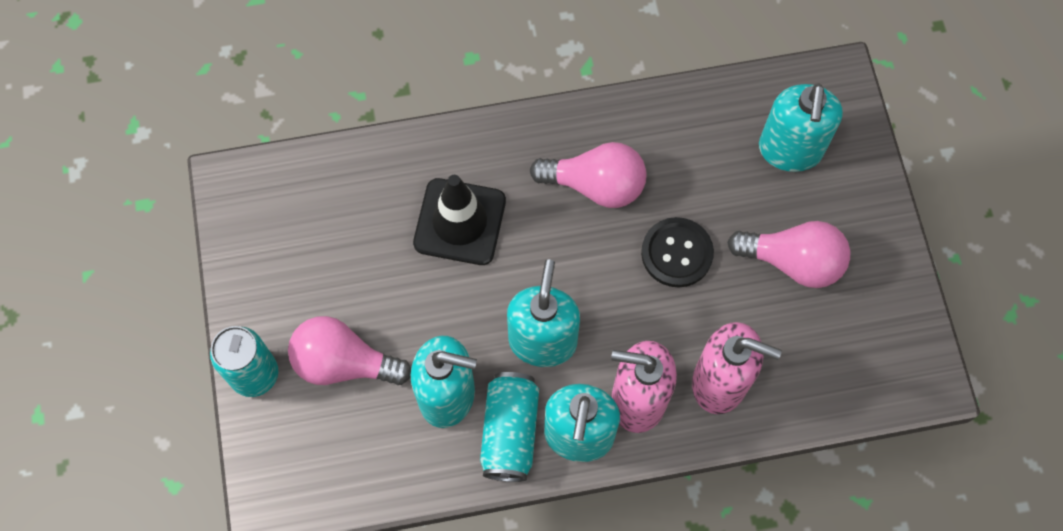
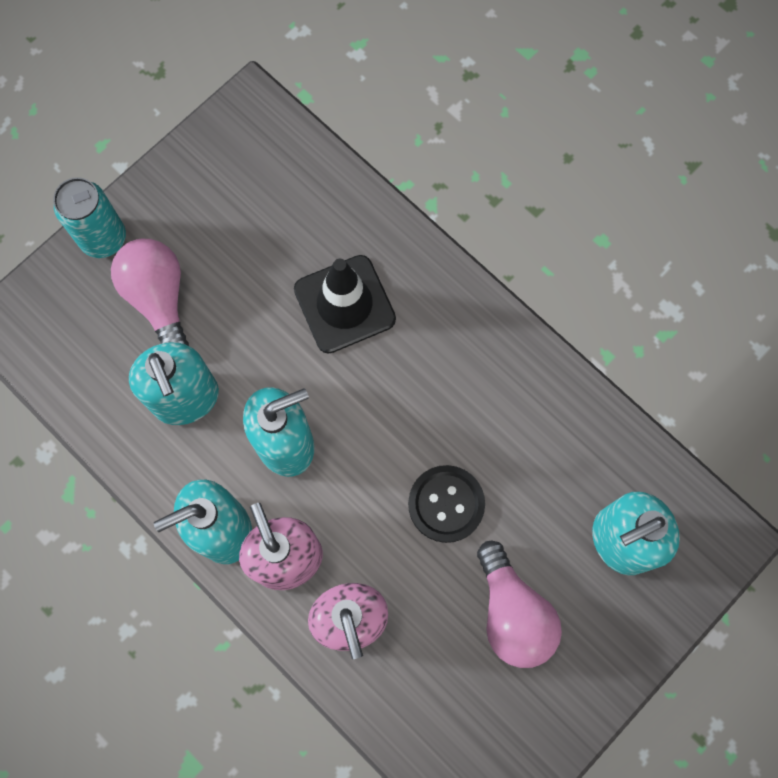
camera: 55 degrees right, 5 degrees up
(510, 432) = (187, 470): turquoise can -> none
(595, 185) = (460, 392): pink light bulb -> none

